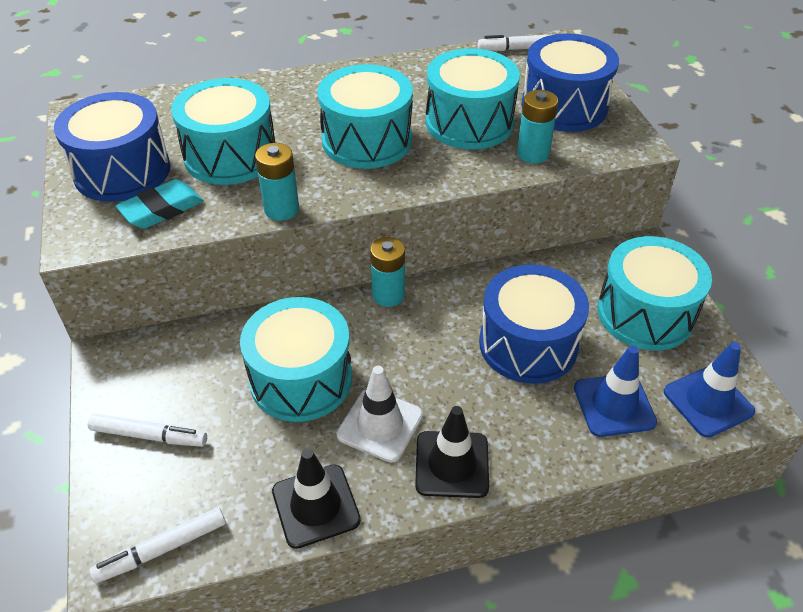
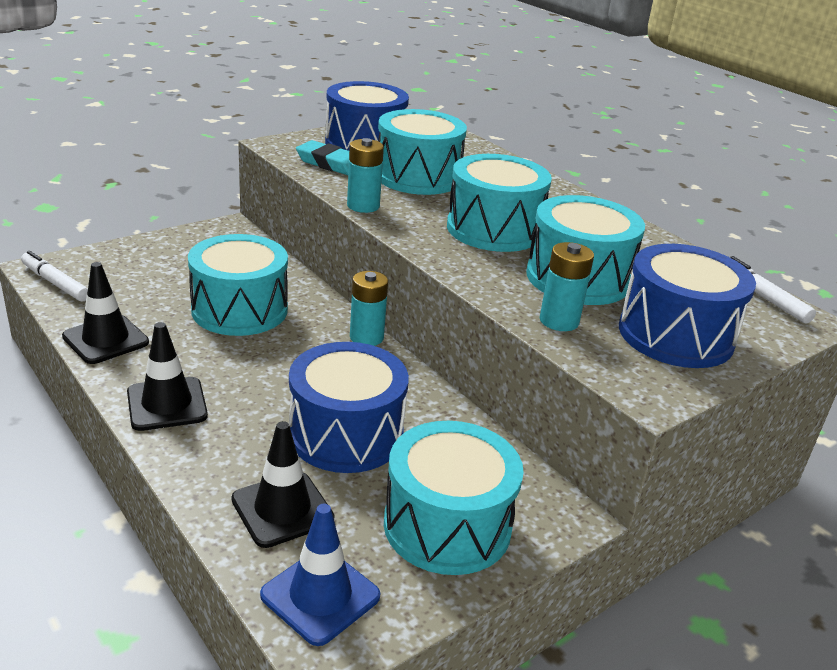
camera: 65 degrees right, 15 degrees down
(149, 435) = (158, 258): white marker -> none
(380, 425) = (201, 357): white traffic cone -> none
(614, 405) = (282, 509): blue traffic cone -> black traffic cone

